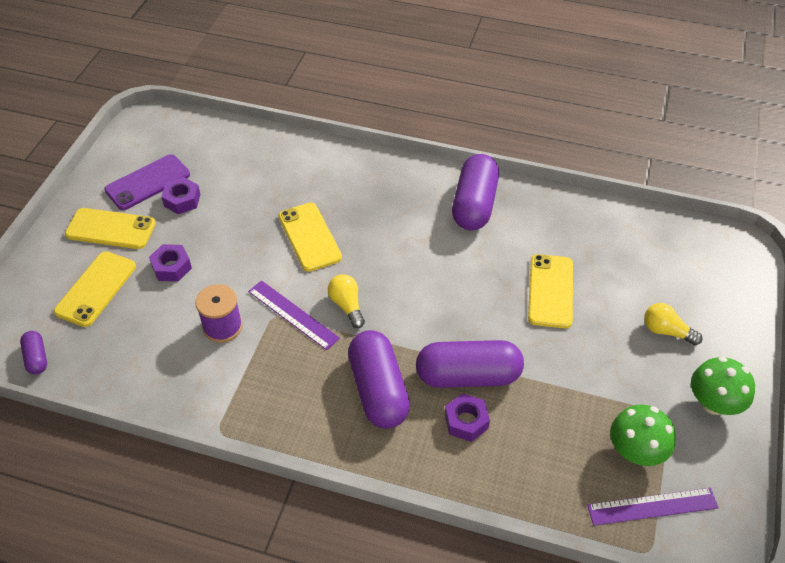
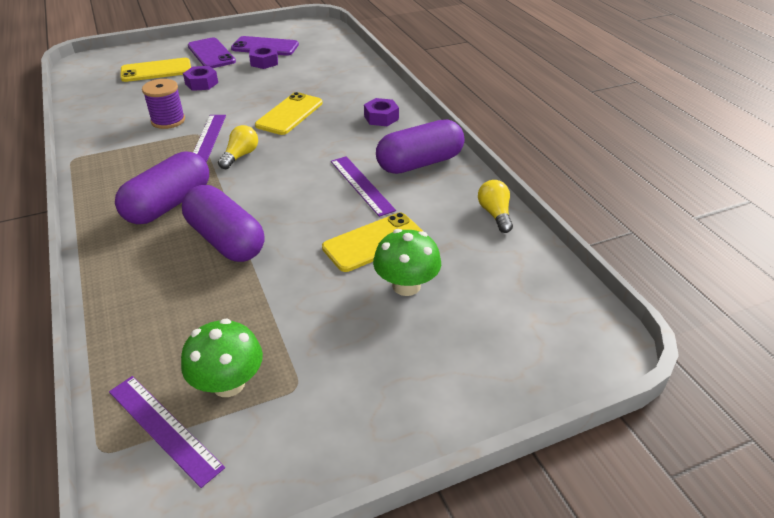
camera: 50 degrees right, 10 degrees down
(36, 358) = (82, 79): purple capsule -> none
(111, 229) = (211, 54): yellow phone -> purple phone
(466, 421) = (174, 260): purple nut -> purple nut (381, 118)
(470, 255) = (361, 185): none -> purple ruler
(666, 331) = (411, 337): yellow light bulb -> yellow light bulb (495, 214)
(713, 403) = (350, 418): green mushroom -> green mushroom (406, 286)

